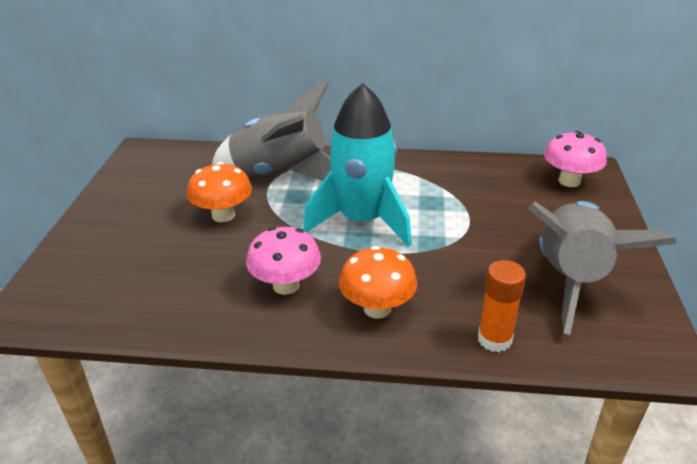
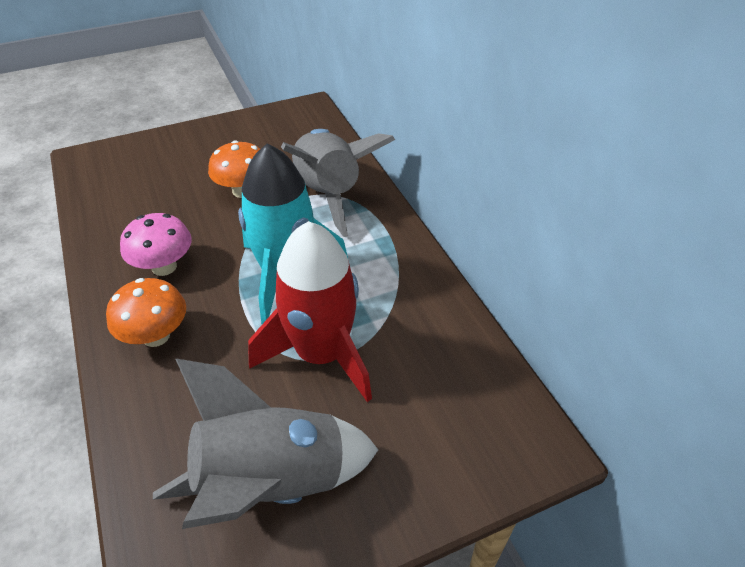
camera: 60 degrees right, 10 degrees up
(461, 226) = (321, 354): none -> red rocket
(494, 339) = (142, 438): orange glue stick -> none
(569, 181) = (492, 430): pink mushroom -> none

